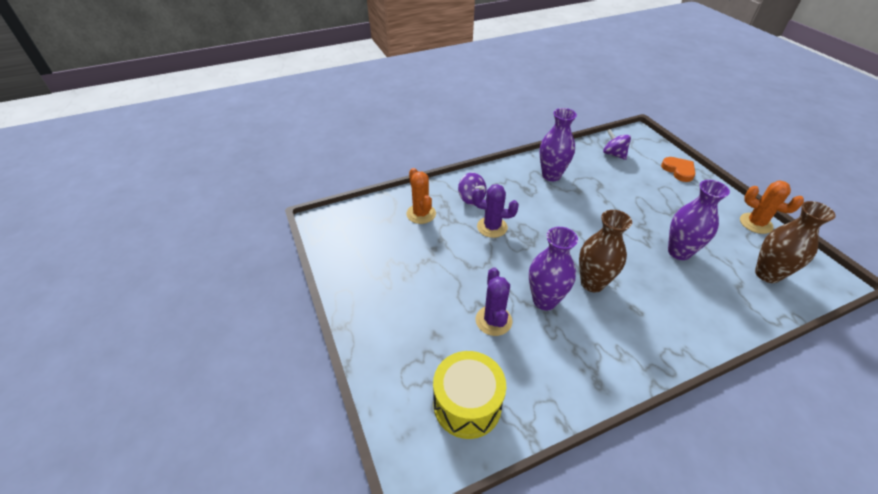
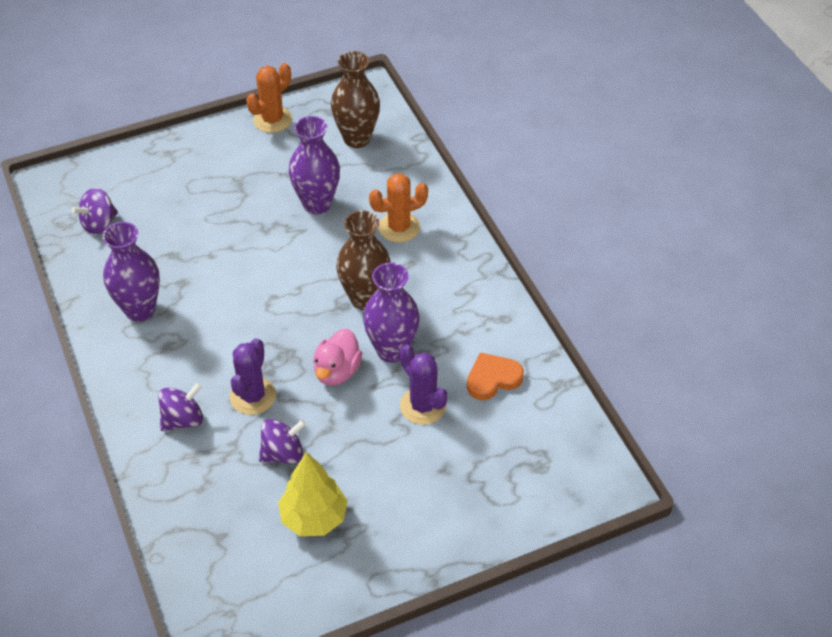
camera: 90 degrees left, 5 degrees up
(398, 260) = (314, 518): none -> yellow tree
(421, 214) = (212, 490): orange cactus -> orange cactus (399, 227)
(447, 243) = (283, 453): none -> purple spinning top
(467, 404) = (536, 438): yellow drum -> none
(493, 320) = (423, 406): purple cactus -> purple cactus turned 60 degrees clockwise
(519, 268) = (337, 371): none -> pink duck
(678, 170) = (154, 161): orange heart -> orange heart (492, 379)

